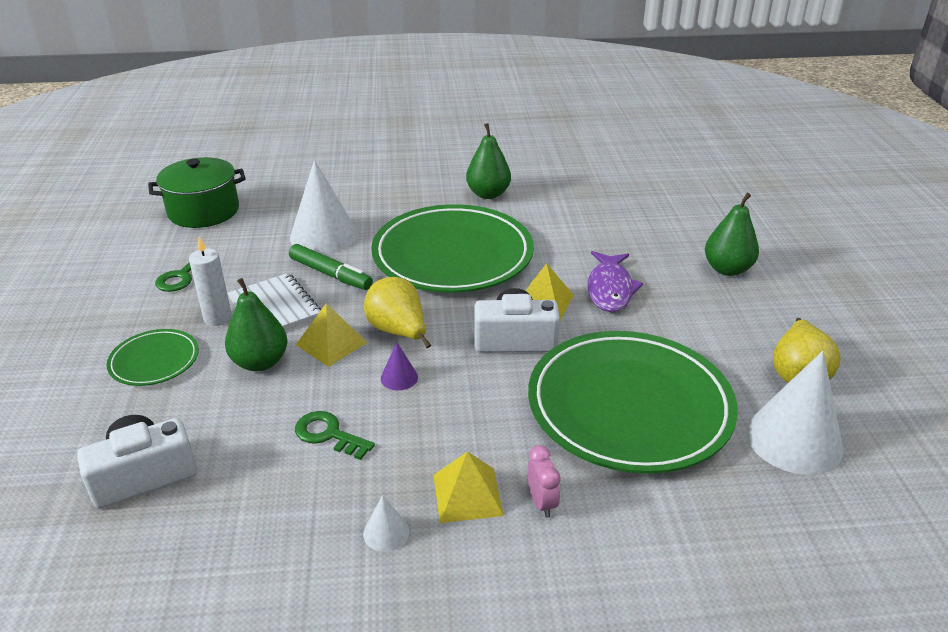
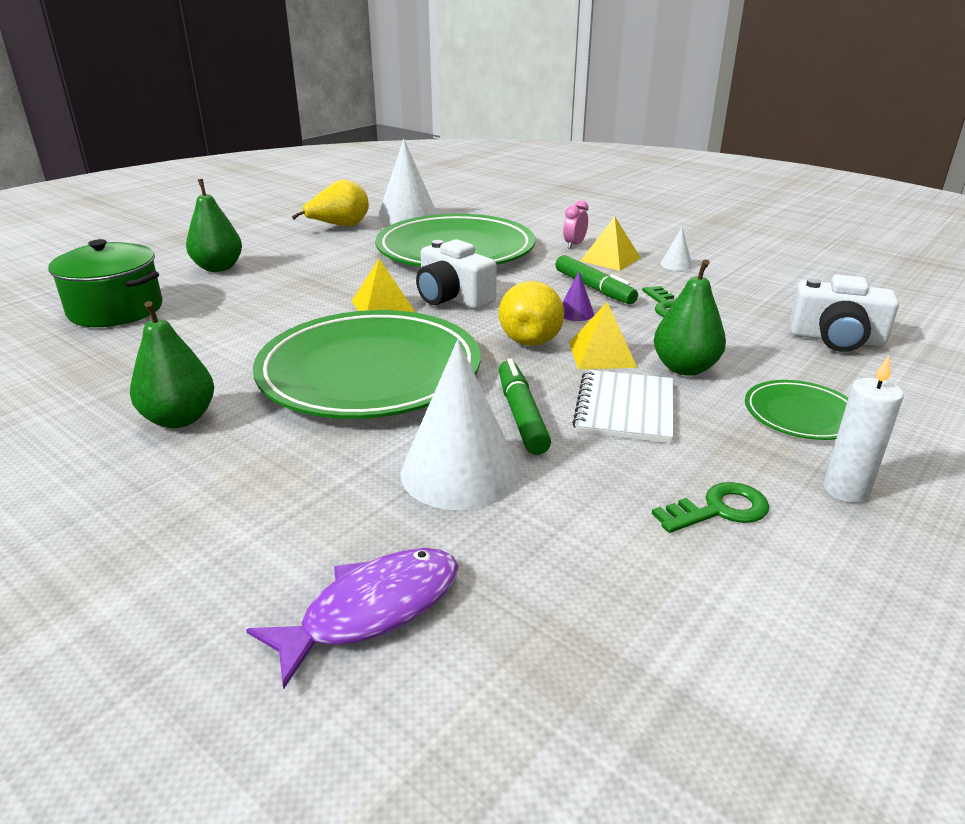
camera: 135 degrees left, 5 degrees down
(203, 211) = (593, 653): green pot -> green pot (116, 310)
(218, 318) = (701, 427): white candle -> white candle (845, 490)
(423, 424) = (594, 288): none -> green marker
(610, 289) = (319, 292): purple fish -> purple fish (372, 610)

